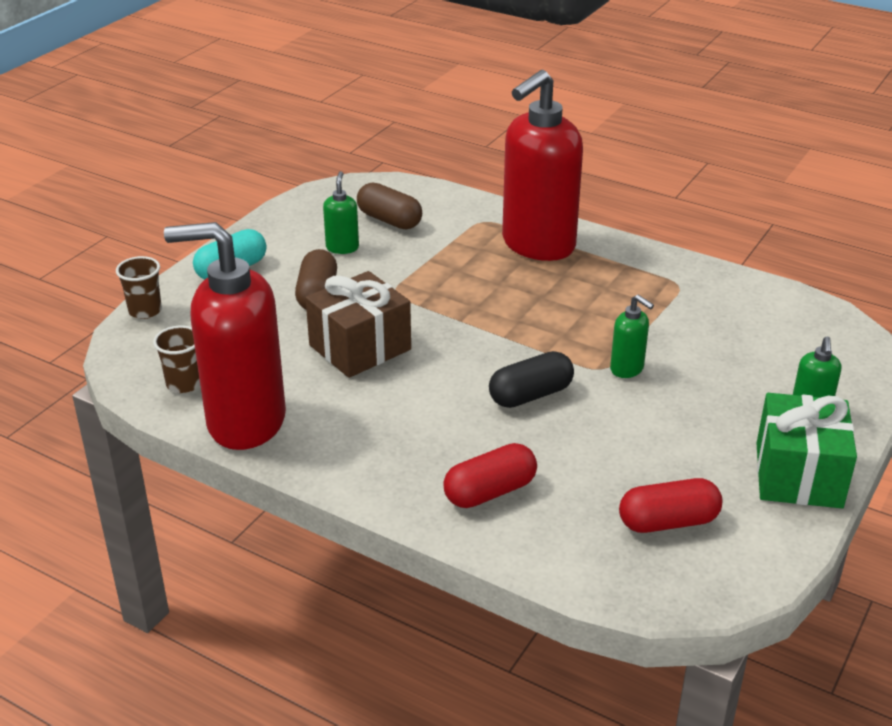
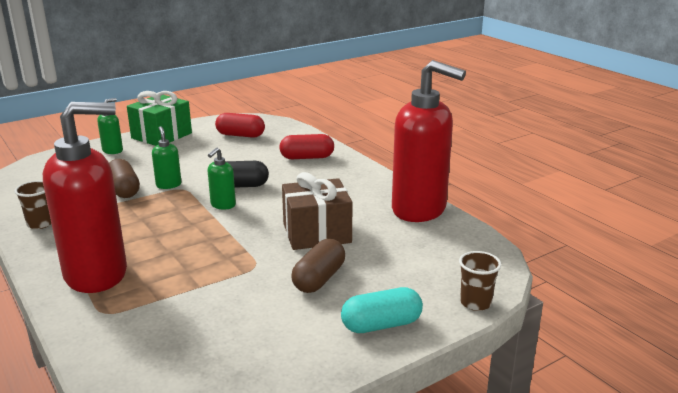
camera: 155 degrees left, 10 degrees down
(184, 384) = (454, 239): brown cup -> brown cup (40, 224)
(342, 247) = (261, 320): green soap dispenser -> green soap dispenser (223, 205)
(389, 220) = (188, 340): brown capsule -> brown capsule (124, 190)

